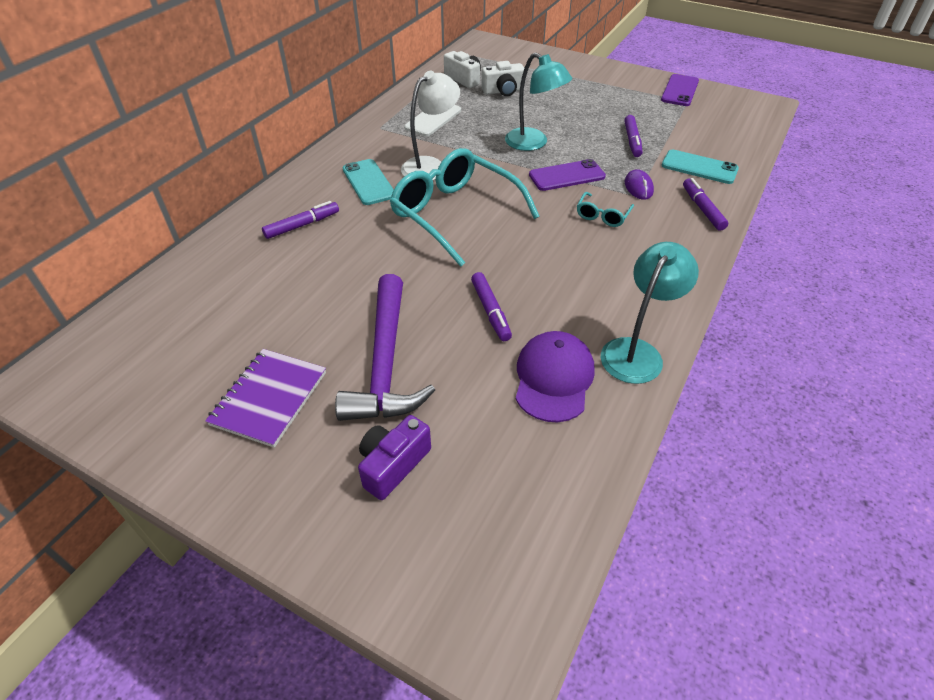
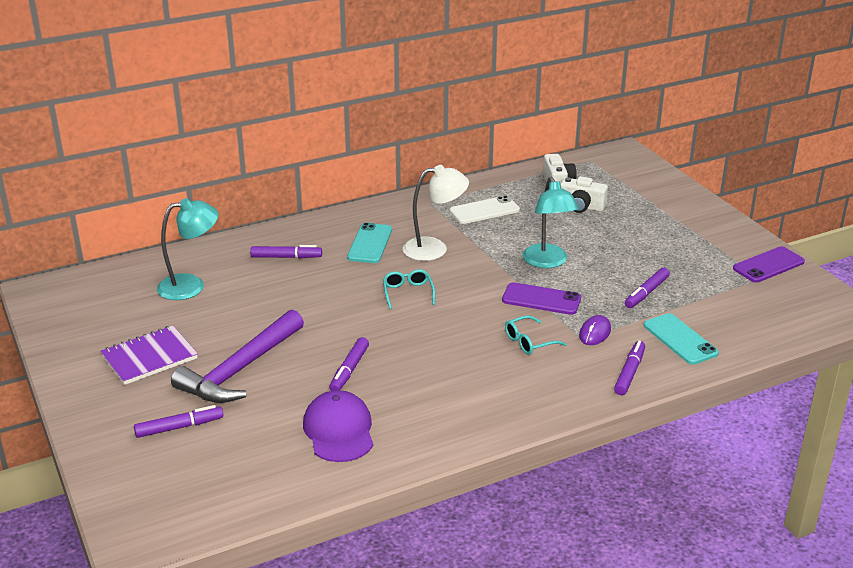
camera: 35 degrees right, 15 degrees down
(393, 465) = (179, 427): purple camera -> purple marker
(455, 214) = (408, 293): turquoise glasses -> turquoise glasses, size x0.43
(553, 378) = (339, 430): purple cap -> purple cap turned 60 degrees counterclockwise
(637, 351) = (422, 443): turquoise lamp -> turquoise lamp (191, 285)

